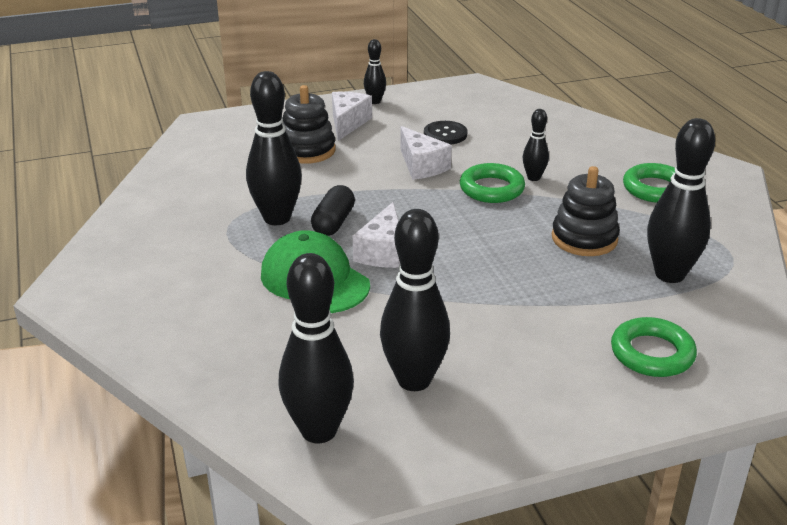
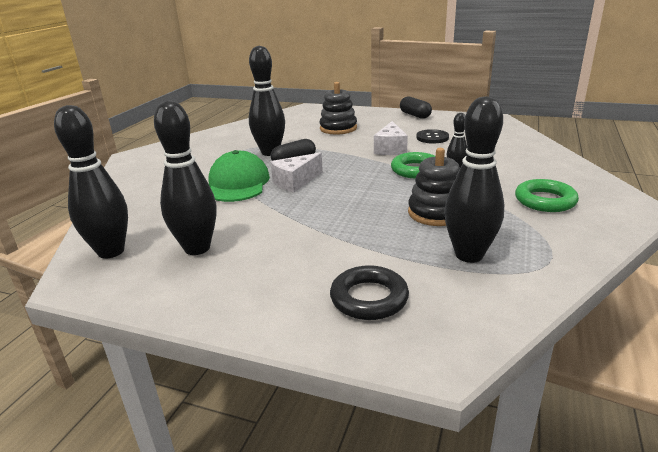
camera: 40 degrees right, 5 degrees down
(348, 123) = (382, 121): white cheese -> none
(375, 101) = (415, 115): black bowling pin -> black capsule
(652, 353) = (369, 298): green ring -> black ring

